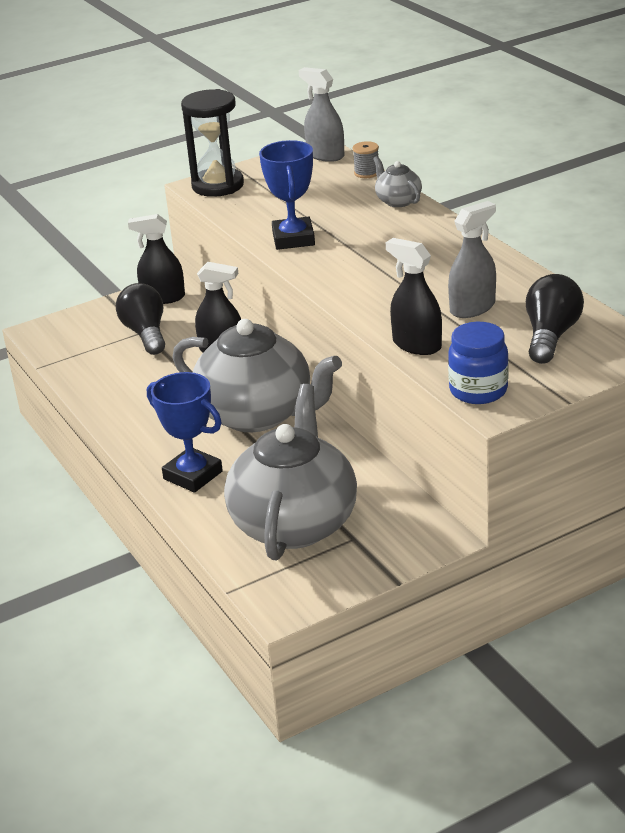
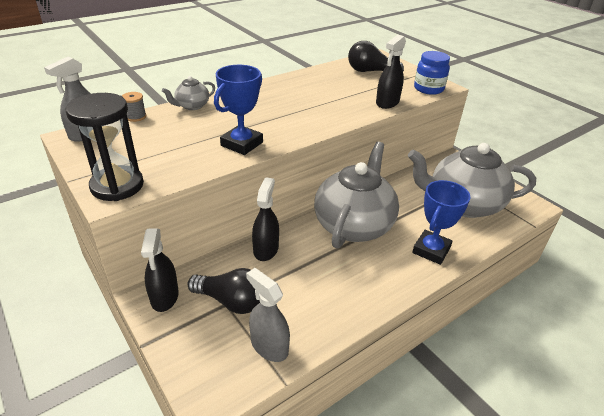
camera: 100 degrees left, 5 degrees up
(146, 334) = (231, 301): black light bulb -> black light bulb turned 135 degrees counterclockwise
(293, 239) = (242, 144): blue trophy -> blue trophy turned 45 degrees counterclockwise
(472, 308) = (343, 88): grey spray bottle -> grey spray bottle (269, 346)

